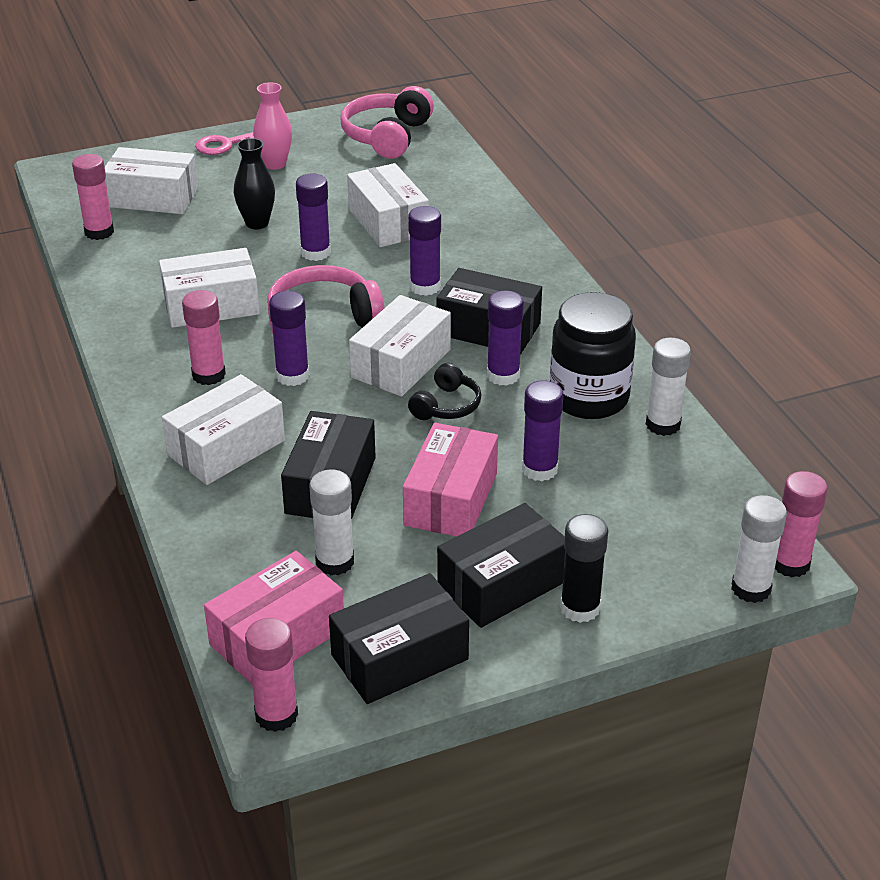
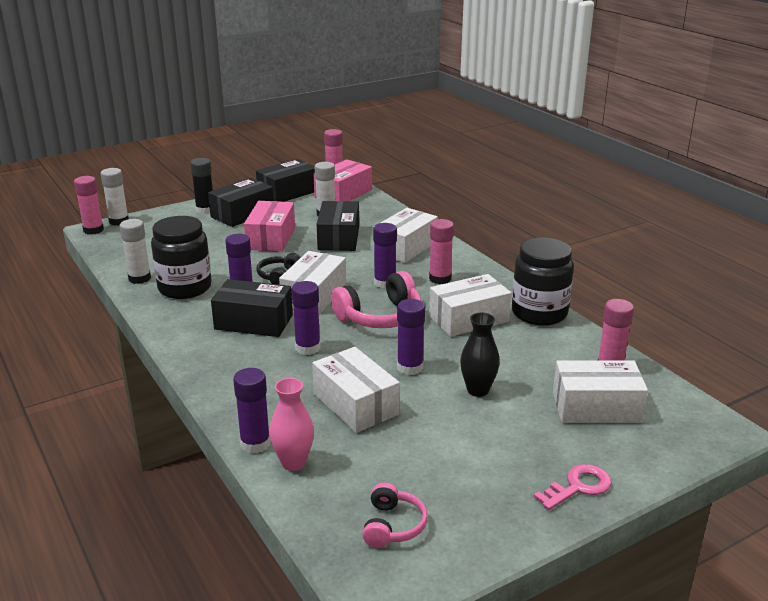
camera: 170 degrees right, 10 degrees down
(116, 304) = (539, 313): none -> black jar
(275, 164) = (504, 464): pink vase -> pink vase (293, 463)
(387, 136) = (393, 526): pink headphones -> pink headphones, size x0.58
(539, 469) = (221, 253): purple glue stick -> purple glue stick (255, 444)

